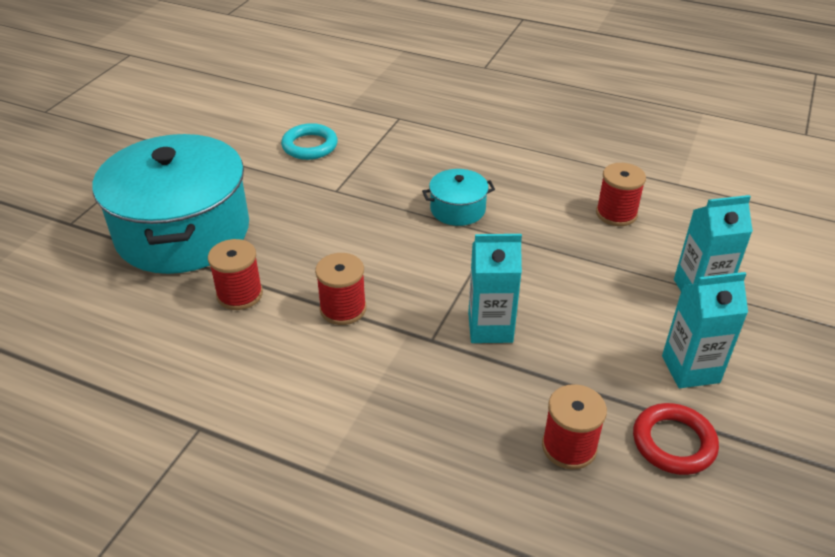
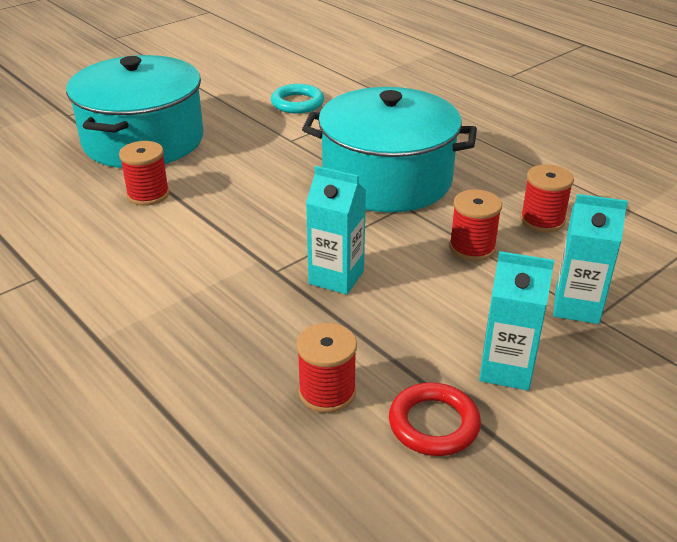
camera: 25 degrees right, 5 degrees down
(343, 309) = (221, 227): red spool -> red spool (472, 247)
(457, 209) = (387, 179): turquoise pot -> turquoise pot, size x2.32

